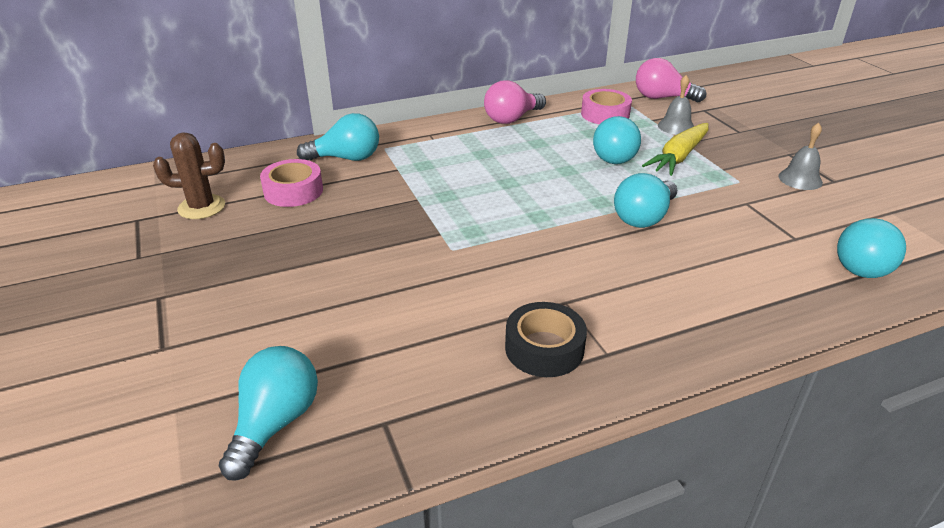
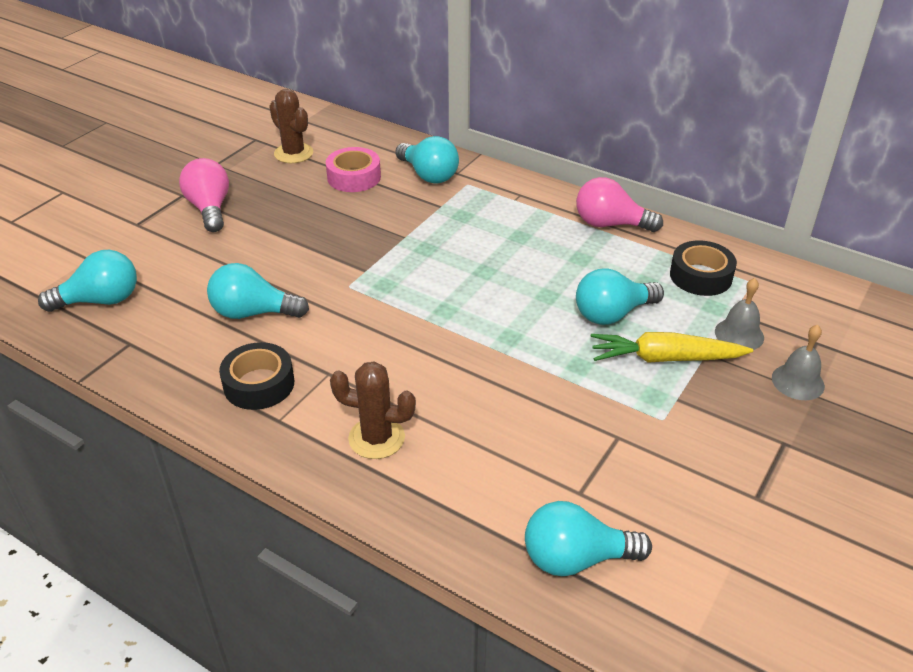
camera: 55 degrees right, 5 degrees up
(605, 114) = (700, 276): pink tape -> black tape
(644, 217) = (509, 373): turquoise light bulb -> turquoise light bulb (253, 313)
(662, 98) = (803, 301): pink light bulb -> pink light bulb (210, 209)
(674, 306) = (376, 438): none -> brown cactus
(800, 179) = (726, 467): grey bell -> grey bell (798, 382)

